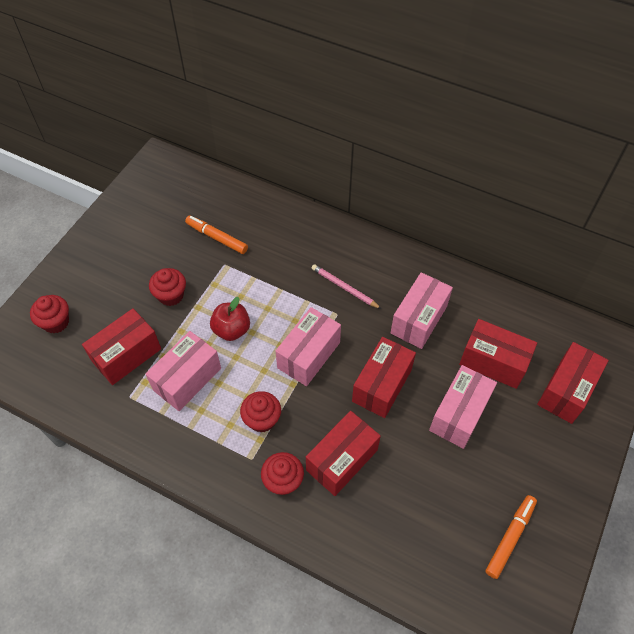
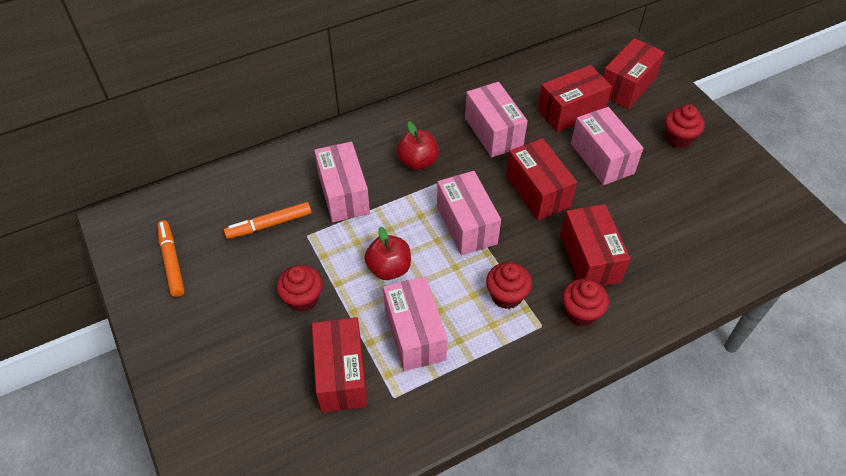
camera: 55 degrees left, 5 degrees down
(56, 322) = (237, 425): red cupcake -> red cupcake (678, 138)
(276, 262) = (343, 194): none -> pink box
(344, 288) = (418, 162): pink pencil -> red apple
(510, 537) = (727, 190): orange marker -> orange marker (172, 261)
(566, 391) = (627, 86): red box -> red box turned 60 degrees clockwise

